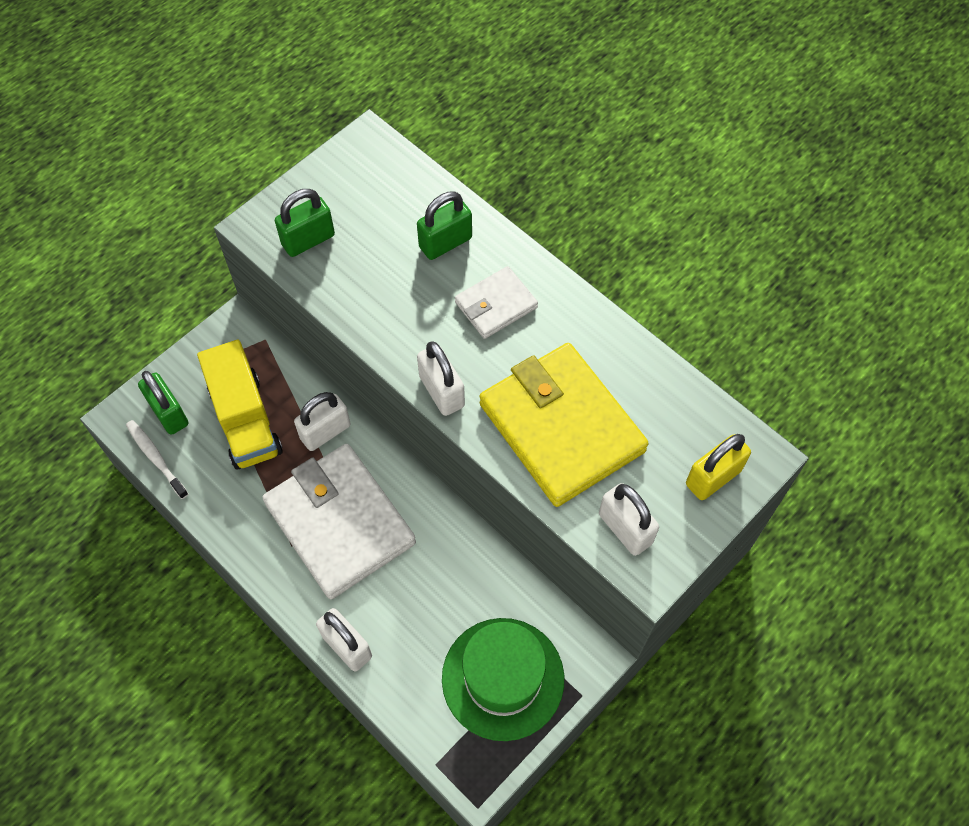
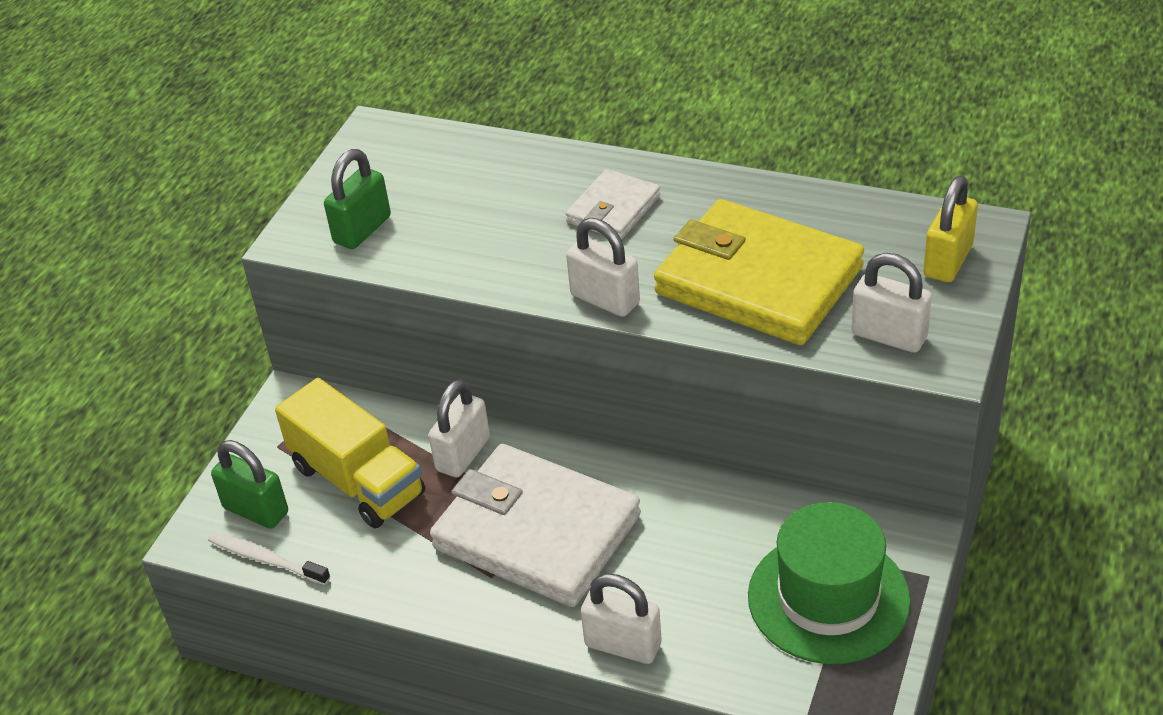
camera: 20 degrees left, 20 degrees down
(445, 242) = (521, 179): green padlock -> none

